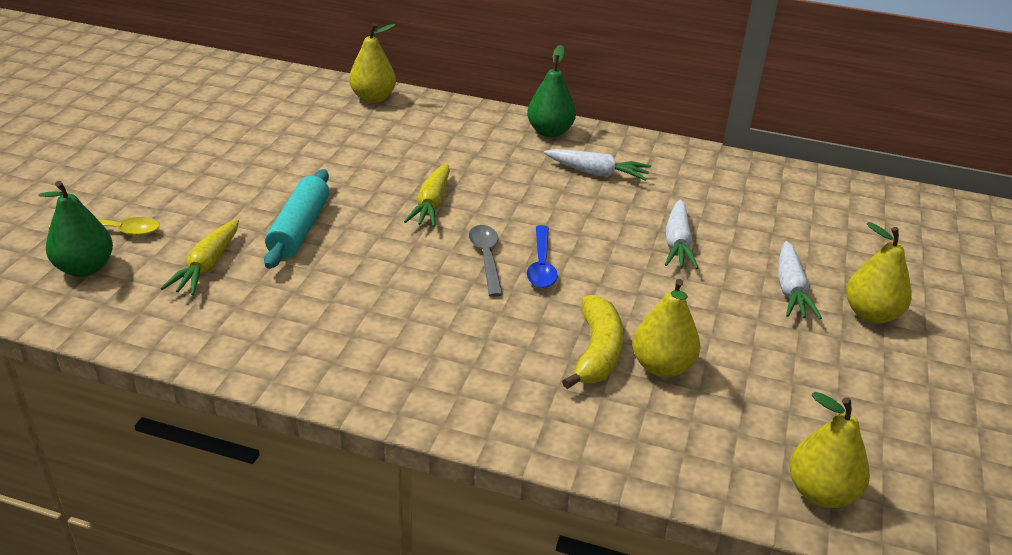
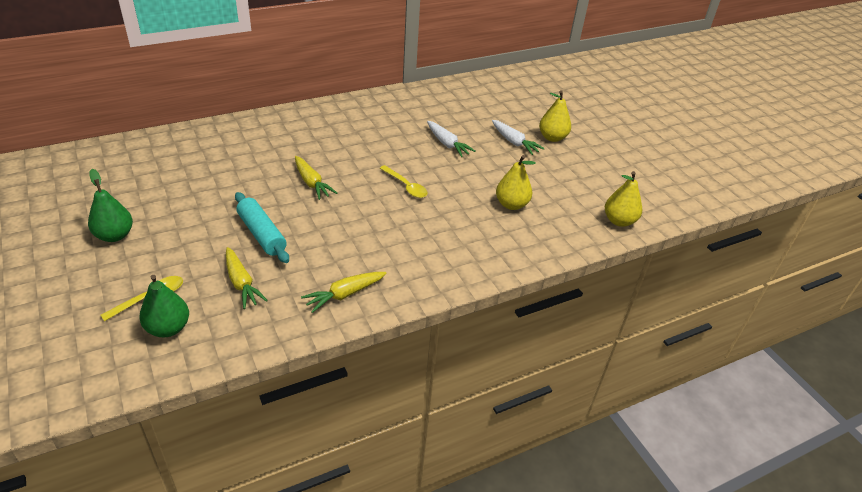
camera: 45 degrees left, 5 degrees up
(286, 342) = (344, 294): none -> yellow carrot
(373, 98) = (188, 137): yellow pear -> none
(486, 258) = (377, 196): grey spoon -> none
(541, 265) = (406, 186): blue spoon -> yellow spoon
(550, 132) = (315, 113): green pear -> green pear (115, 235)
(597, 173) = (368, 125): white carrot -> none
(597, 352) = (480, 213): yellow banana -> none

